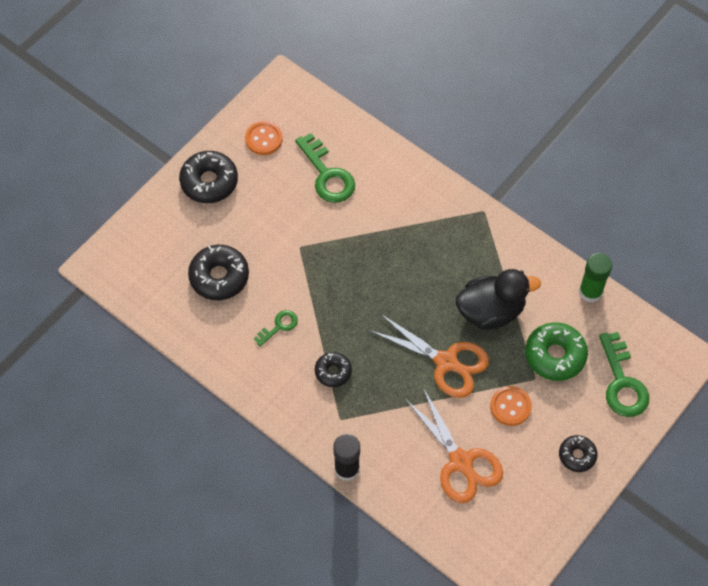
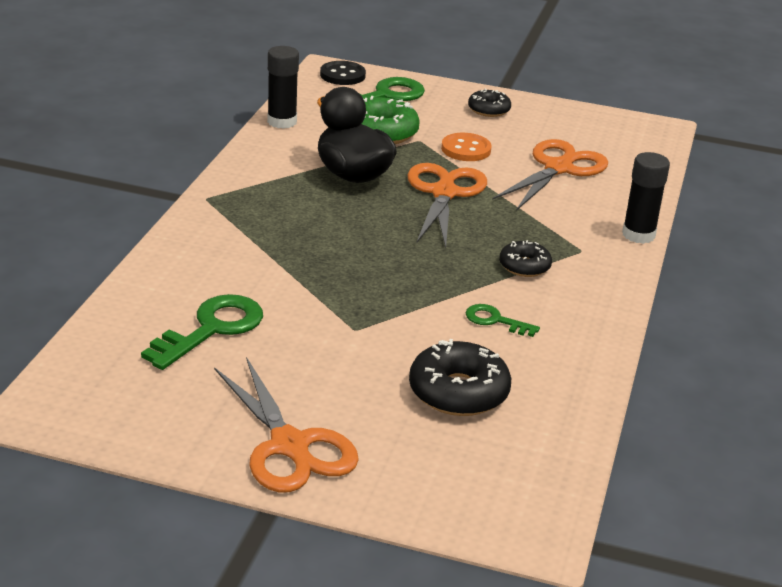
camera: 115 degrees left, 30 degrees down
(209, 182) = (289, 446): black donut -> orange scissors
(263, 139) = (171, 406): orange button -> none
(590, 292) = (282, 122): green glue stick -> black glue stick
(670, 365) = (342, 75): none -> black button

